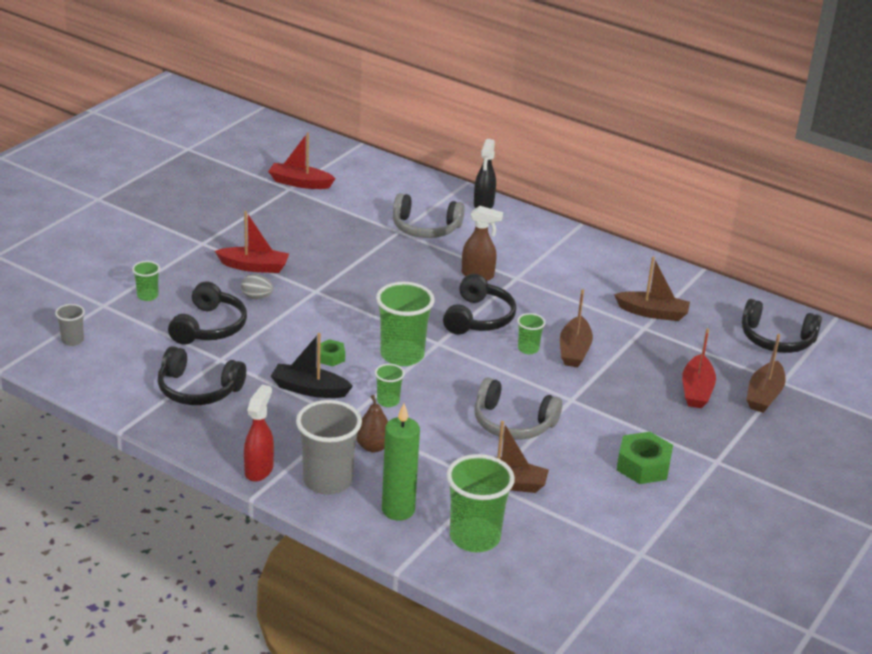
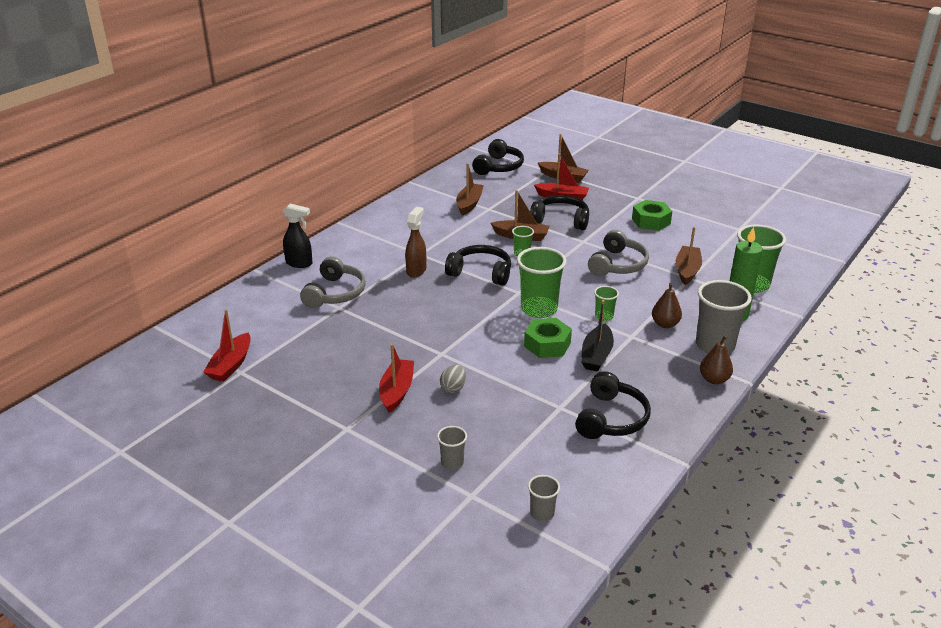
camera: 85 degrees left, 0 degrees up
(147, 296) = (452, 462): green cup -> grey cup
(209, 327) = (507, 416): black headphones -> black headphones (561, 220)
(259, 470) = (714, 379): red spray bottle -> brown pear
(330, 357) = (547, 344): green nut -> green nut, size x1.76

